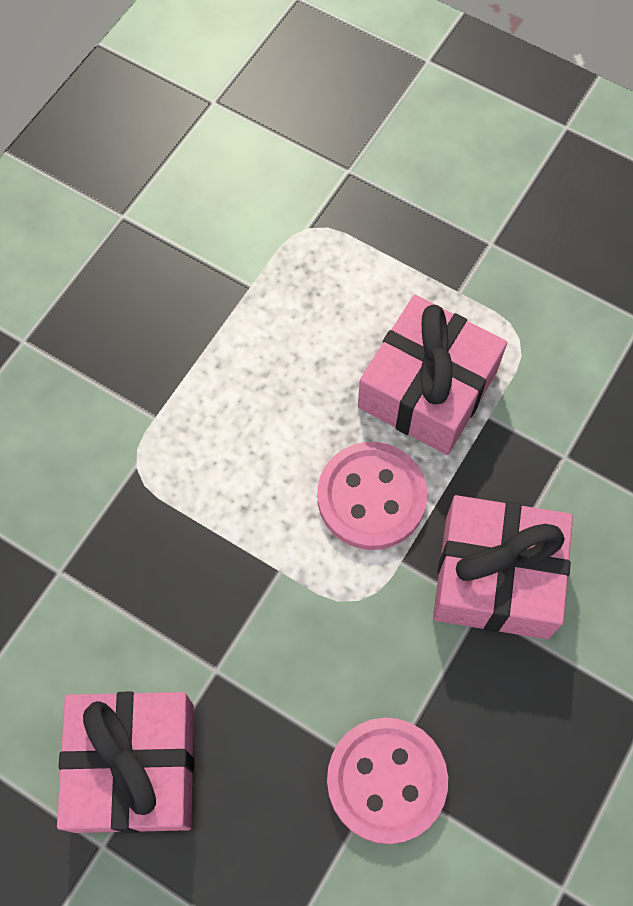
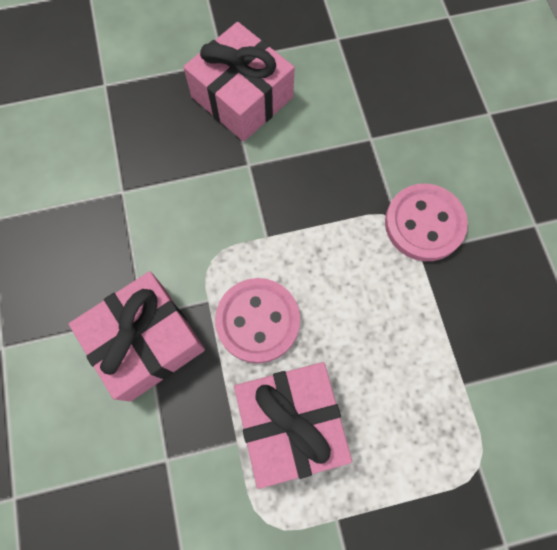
camera: 135 degrees right, 5 degrees up
(386, 780) = (118, 191): pink button -> pink button (424, 224)

